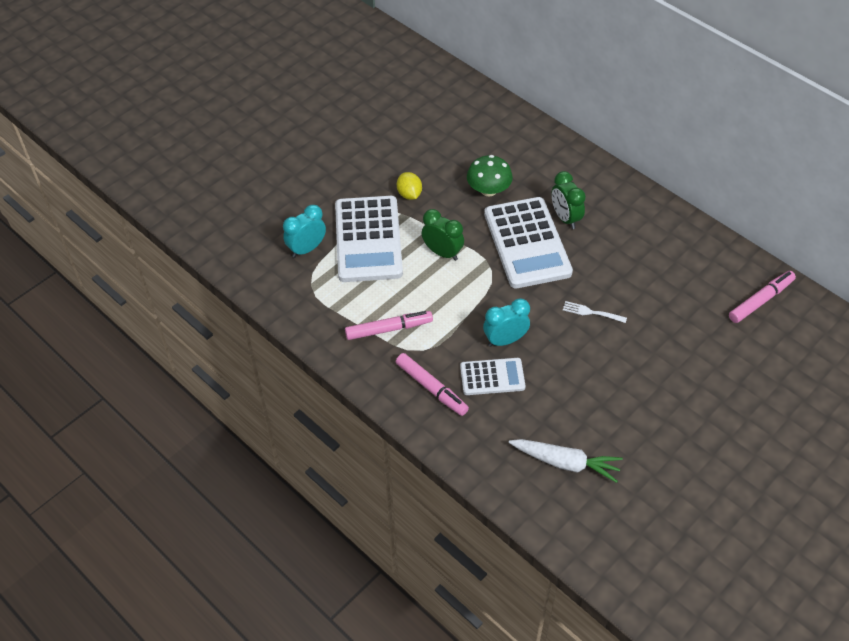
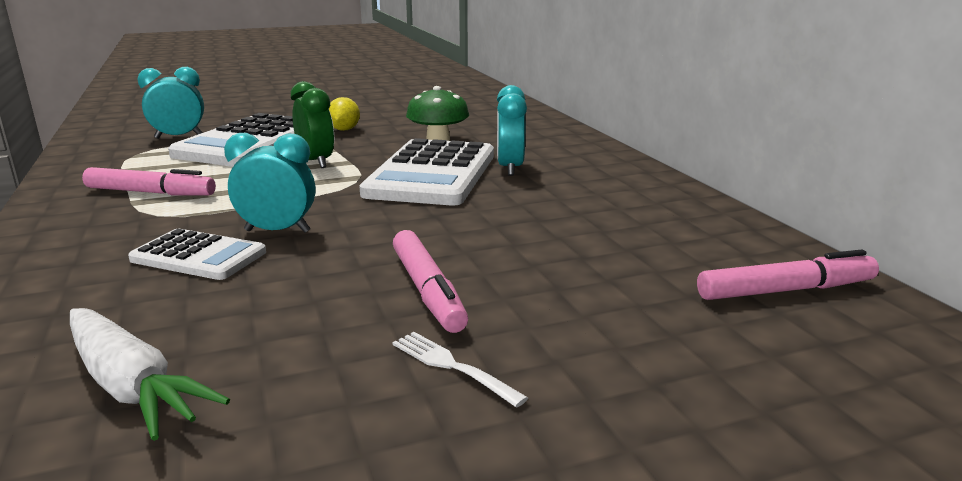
camera: 25 degrees right, 30 degrees down
(431, 388) = (99, 245): pink marker -> pink marker (427, 291)
(565, 218) = (510, 168): green clock -> turquoise clock
(592, 312) = (446, 237): white fork -> white fork (453, 367)

